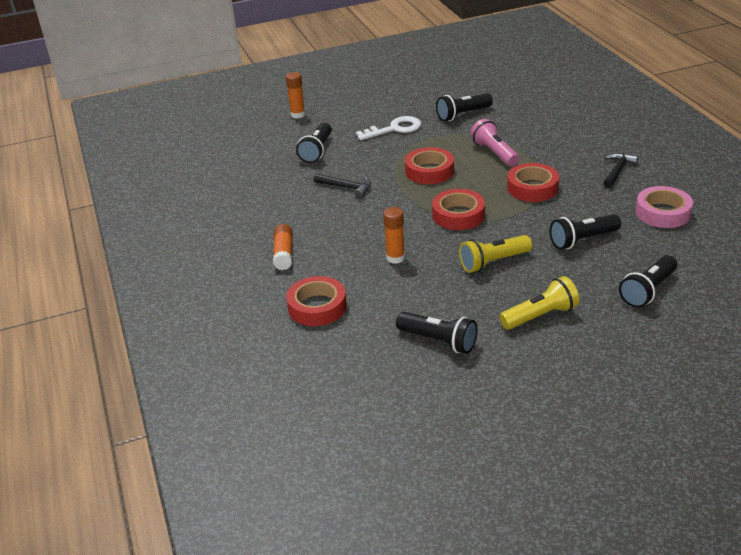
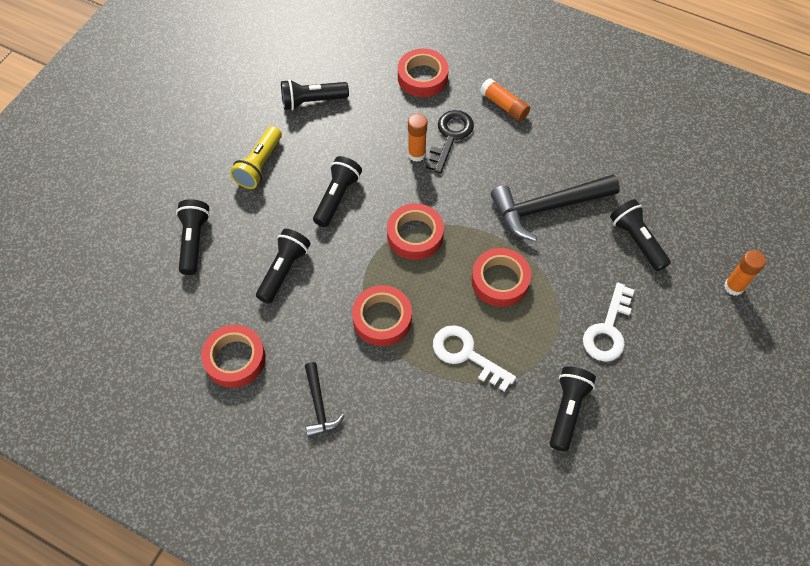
camera: 135 degrees right, 25 degrees up
(346, 187) = (547, 208): black hammer -> black hammer, size x1.87
(354, 255) = (450, 137): none -> black key
(493, 262) = (337, 197): yellow flashlight -> black flashlight
(494, 153) = (466, 354): pink flashlight -> white key
(663, 213) = (235, 359): pink tape -> red tape

